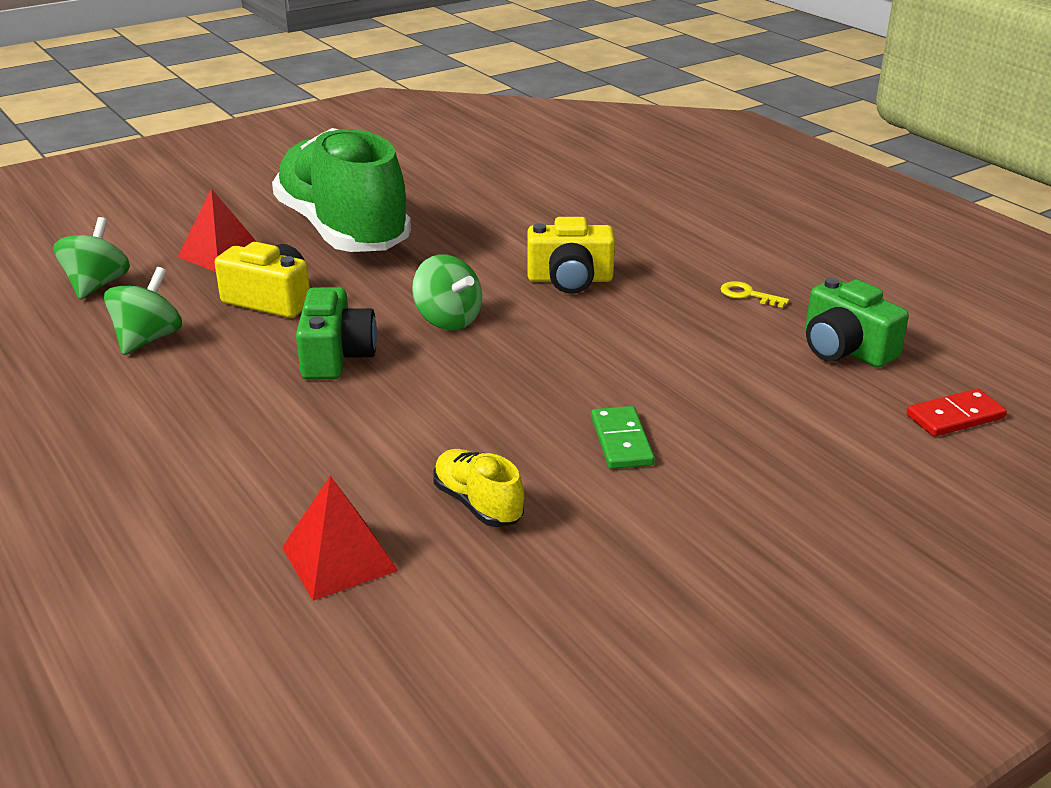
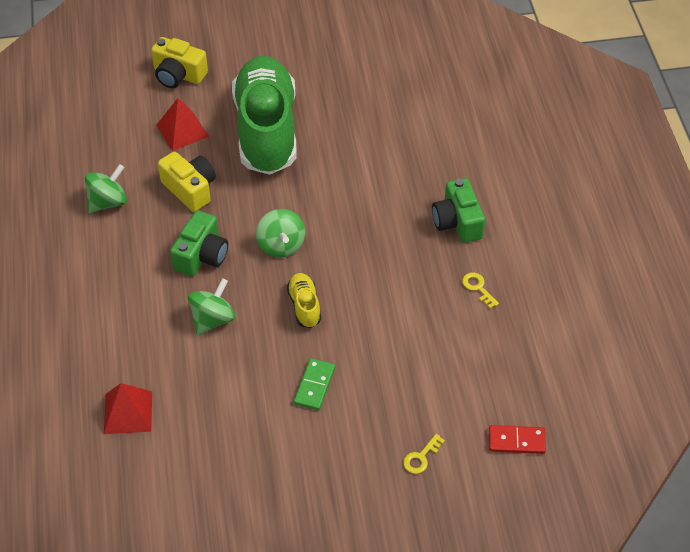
camera: 25 degrees right, 20 degrees up
(97, 285) = (100, 139): green spinning top -> green spinning top (213, 319)
(478, 504) = (213, 402): yellow shoe -> yellow shoe (304, 306)
(570, 280) = (377, 232): yellow camera -> yellow camera (178, 75)
(845, 349) = (499, 360): green camera -> green camera (457, 222)
(850, 471) = (421, 457): none -> yellow key

